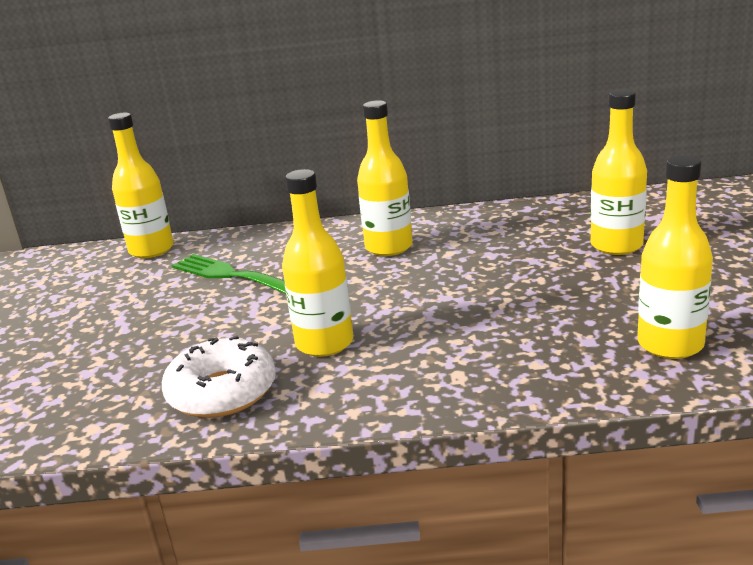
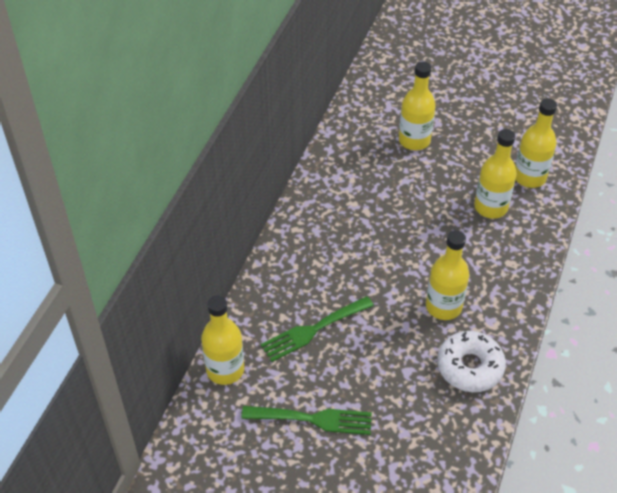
camera: 70 degrees left, 25 degrees up
(96, 310) = (313, 419): none -> green fork
(389, 247) = (335, 235): yellow bottle -> yellow bottle (490, 207)

